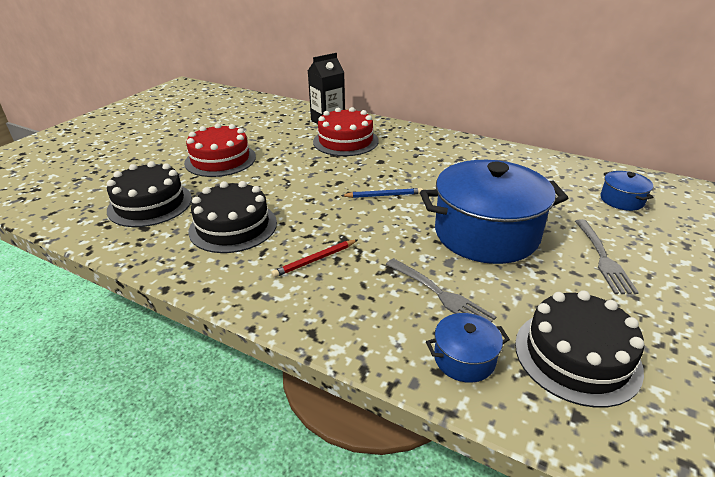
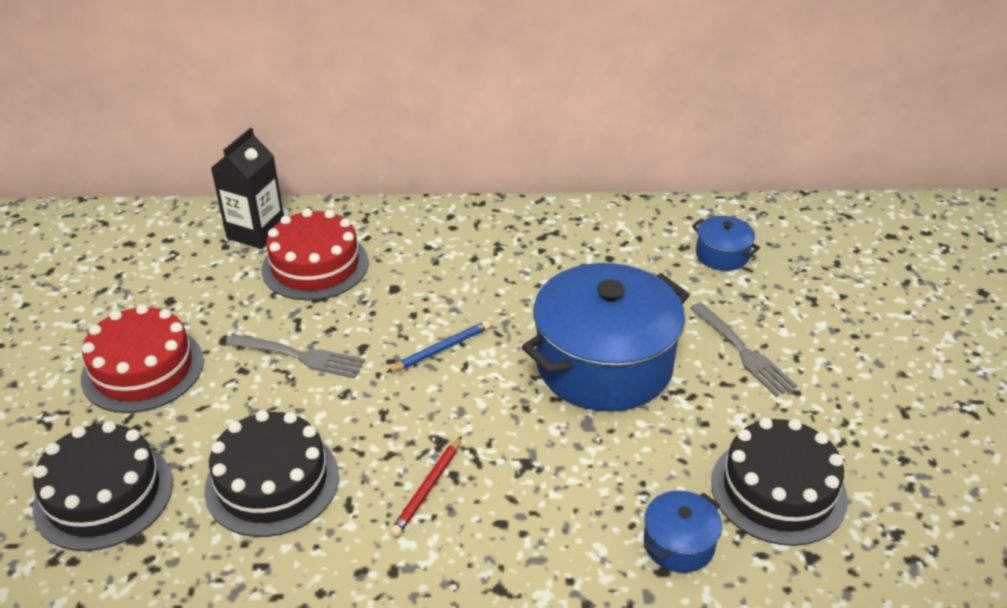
camera: 30 degrees left, 5 degrees up
(440, 294) = (606, 474): grey fork -> grey fork (300, 356)

